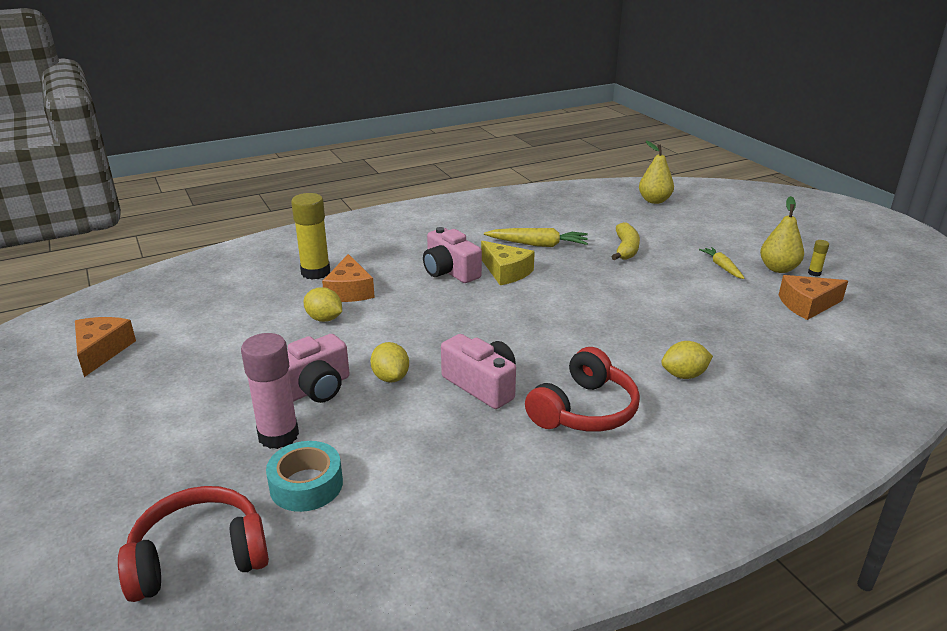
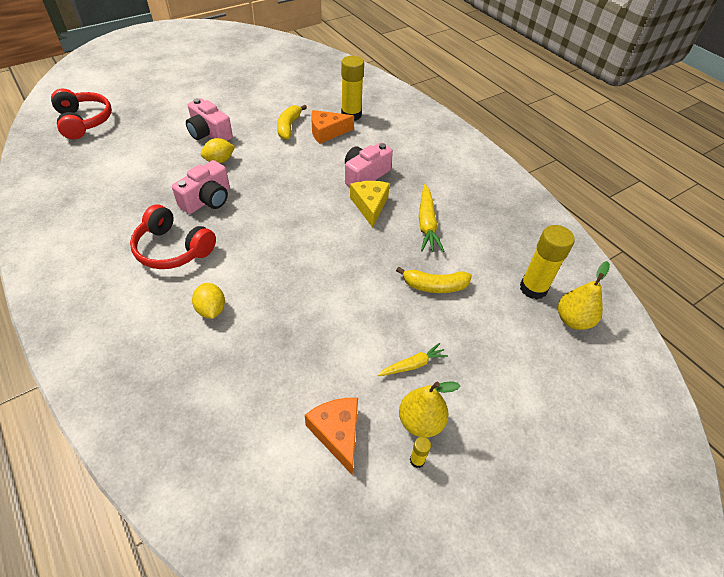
camera: 80 degrees right, 20 degrees up
(101, 351) = (251, 62): orange cheese -> none
(278, 435) = (168, 128): pink glue stick -> none
(306, 485) = (125, 143): turquoise tape -> none
(324, 319) = (289, 127): yellow lemon -> yellow banana
(506, 272) = (370, 206): yellow cheese -> yellow cheese turned 135 degrees clockwise
(621, 210) = (533, 288): none -> yellow glue stick

